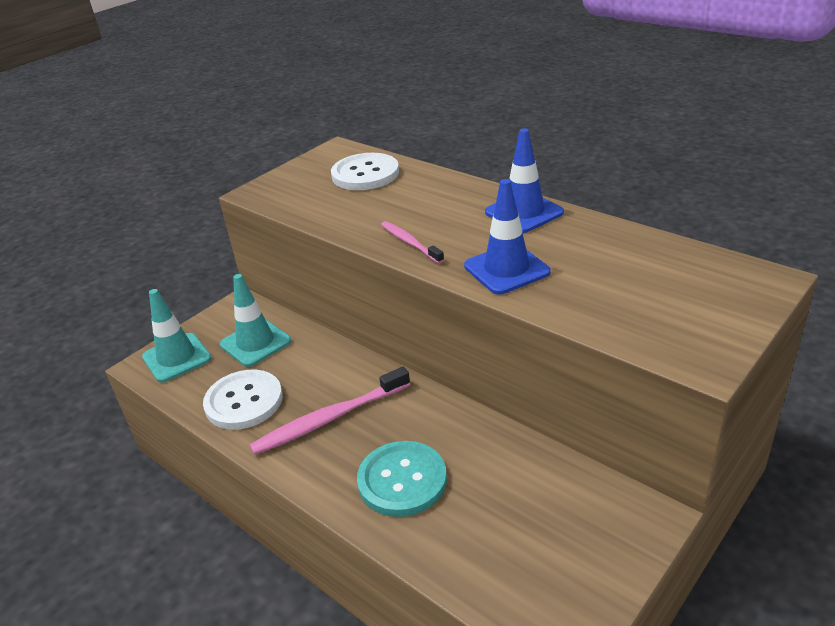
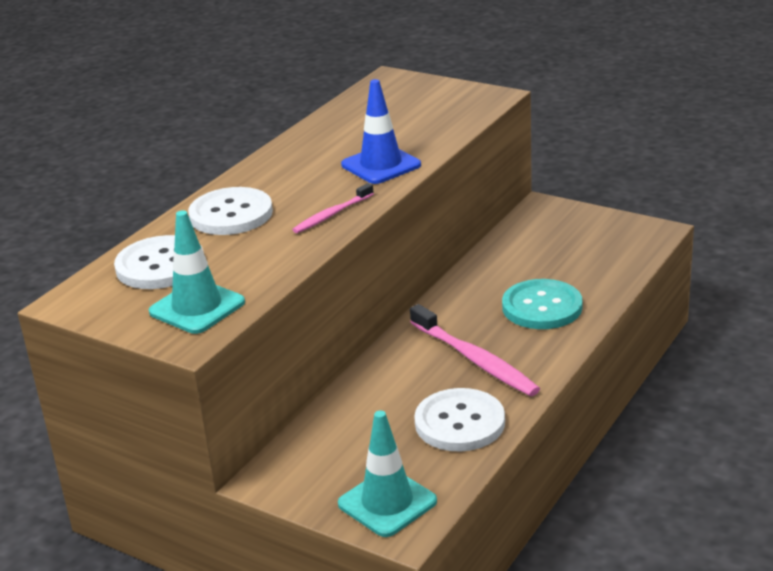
camera: 100 degrees left, 5 degrees down
(255, 343) = (353, 441): turquoise traffic cone -> turquoise traffic cone (197, 307)
(435, 196) = (231, 214): none -> white button
(524, 212) = (276, 166): blue traffic cone -> none

